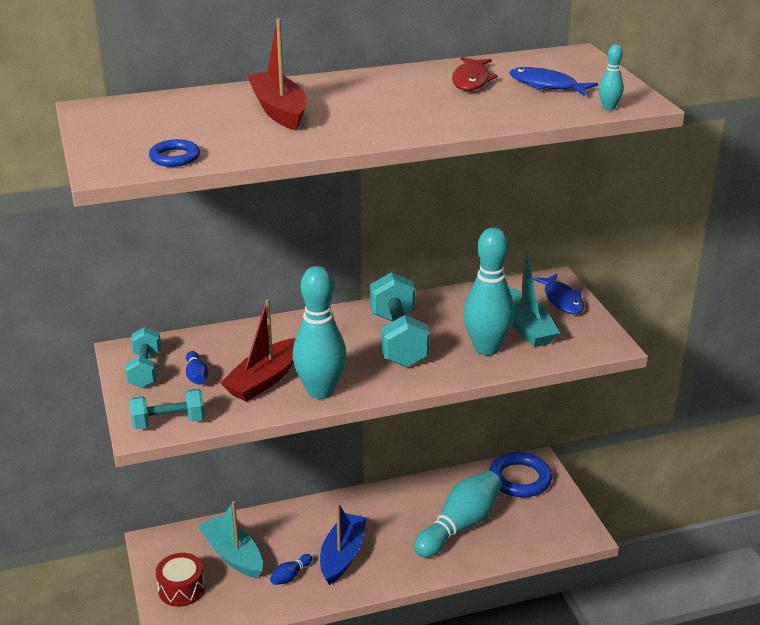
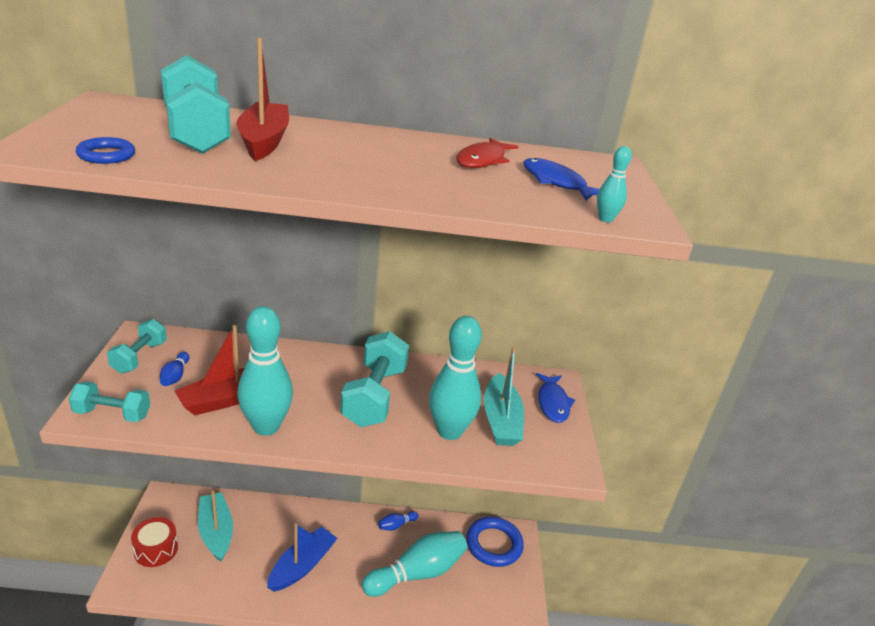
camera: 15 degrees right, 0 degrees up
(214, 118) = (196, 132): none -> turquoise dumbbell
(290, 576) = (248, 570): blue bowling pin -> blue bowling pin (396, 525)

